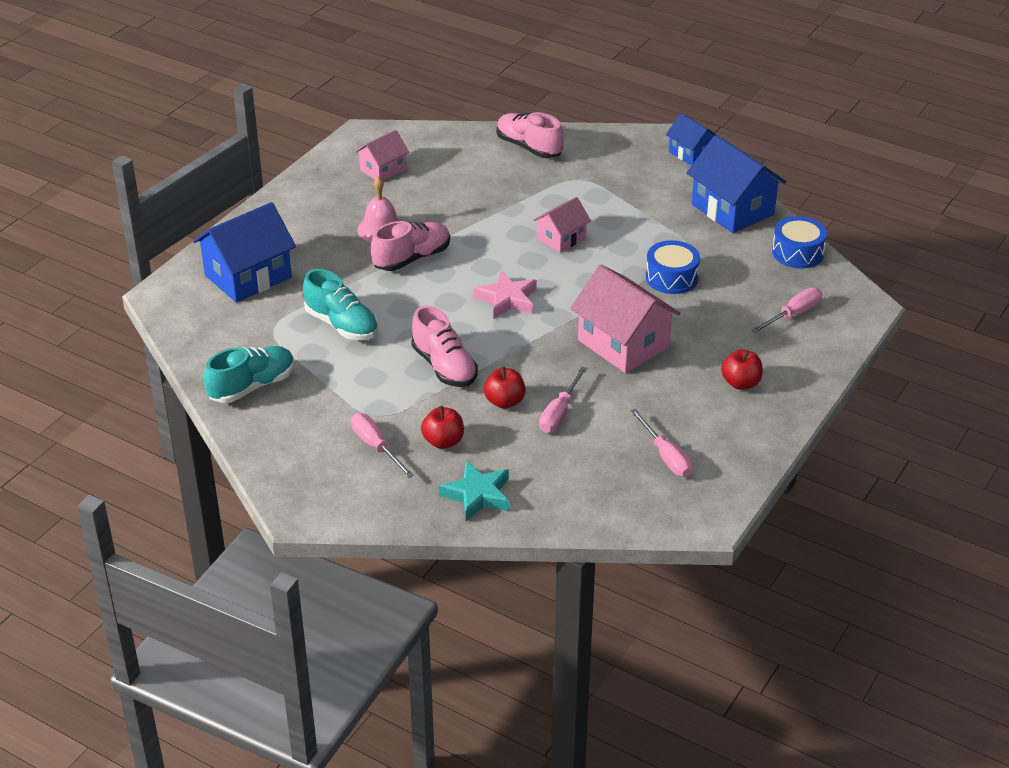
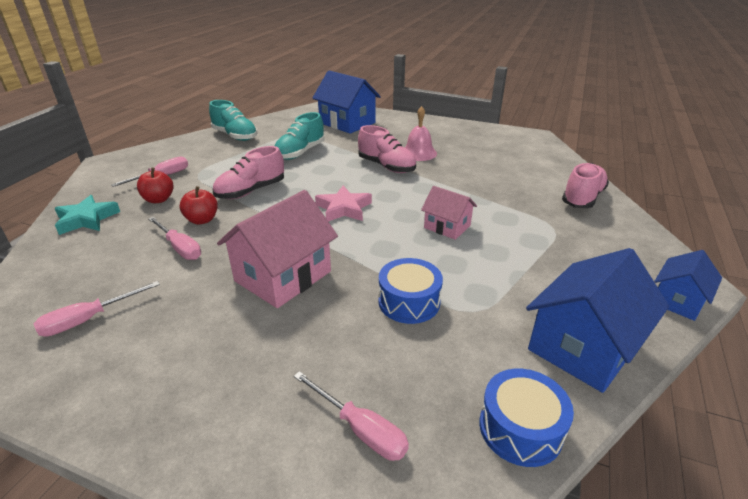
camera: 80 degrees right, 5 degrees down
(383, 170) = (494, 146): pink house -> none
(559, 413) = (180, 248): pink screwdriver -> pink screwdriver turned 150 degrees counterclockwise
(740, 383) = (205, 376): red apple -> none

